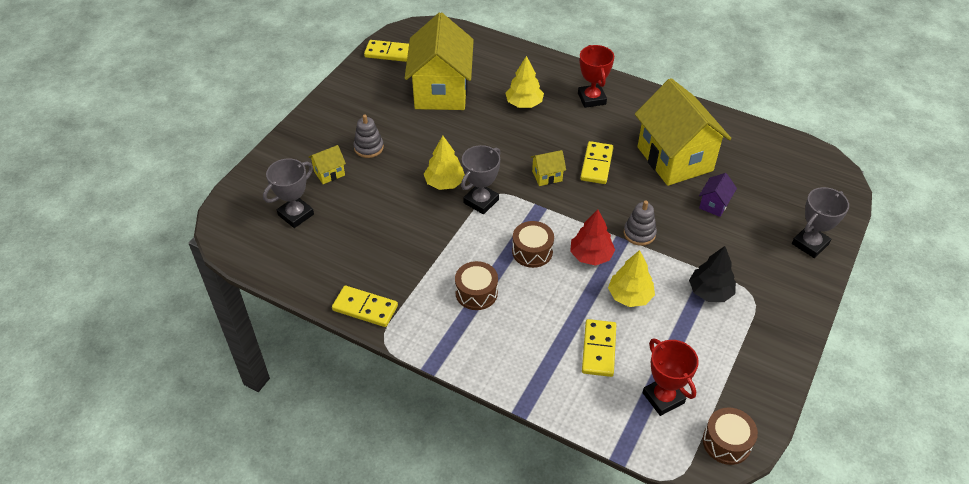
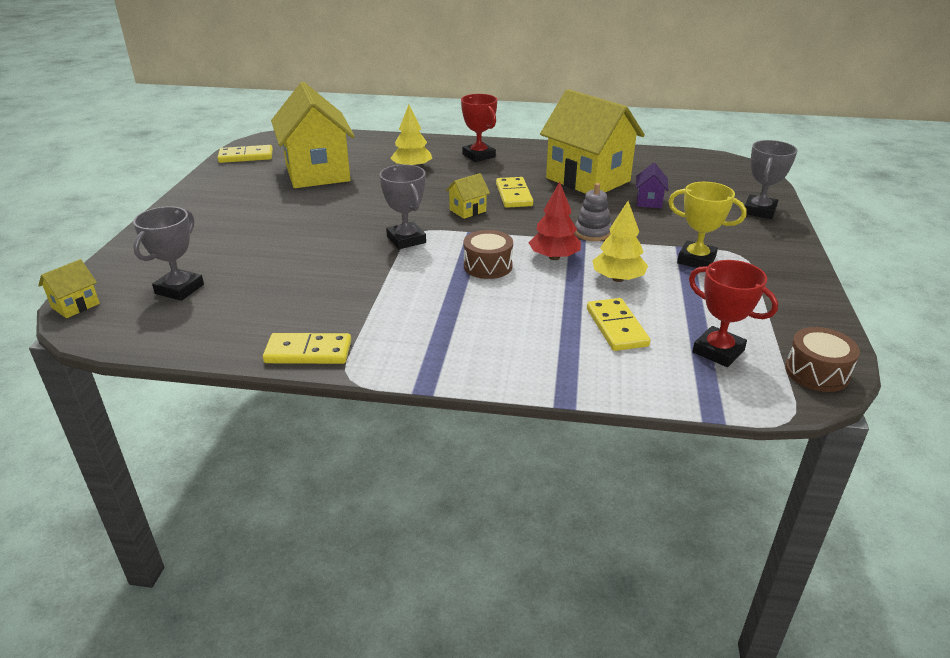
camera: 20 degrees left, 15 degrees down
(329, 173) = (211, 249): yellow house -> yellow house (75, 305)
(368, 148) = (252, 223): grey stacking toy -> none
(445, 183) = (356, 233): yellow tree -> none
(476, 293) = (443, 310): brown drum -> none
(481, 201) = (406, 240): grey trophy -> grey trophy turned 45 degrees counterclockwise
(710, 292) = (696, 260): black tree -> yellow trophy

